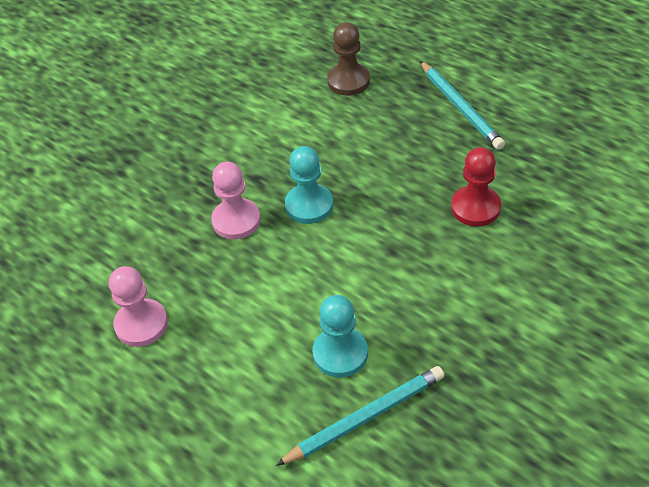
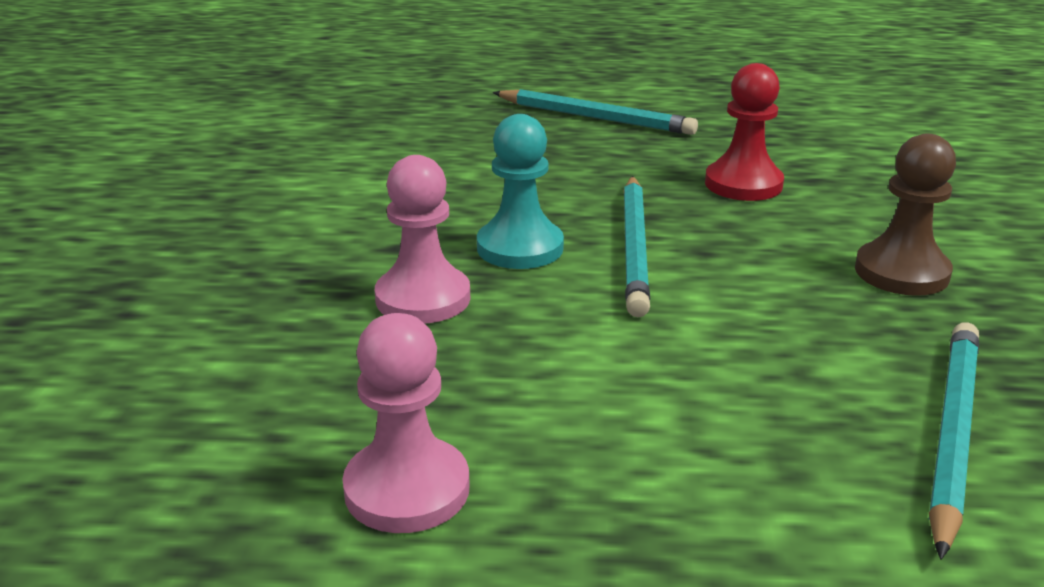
camera: 40 degrees left, 20 degrees down
(340, 353) = (801, 378): turquoise pawn -> none
(348, 81) = (415, 131): brown pawn -> brown pawn (901, 272)
(362, 231) = (634, 247): none -> turquoise pencil

